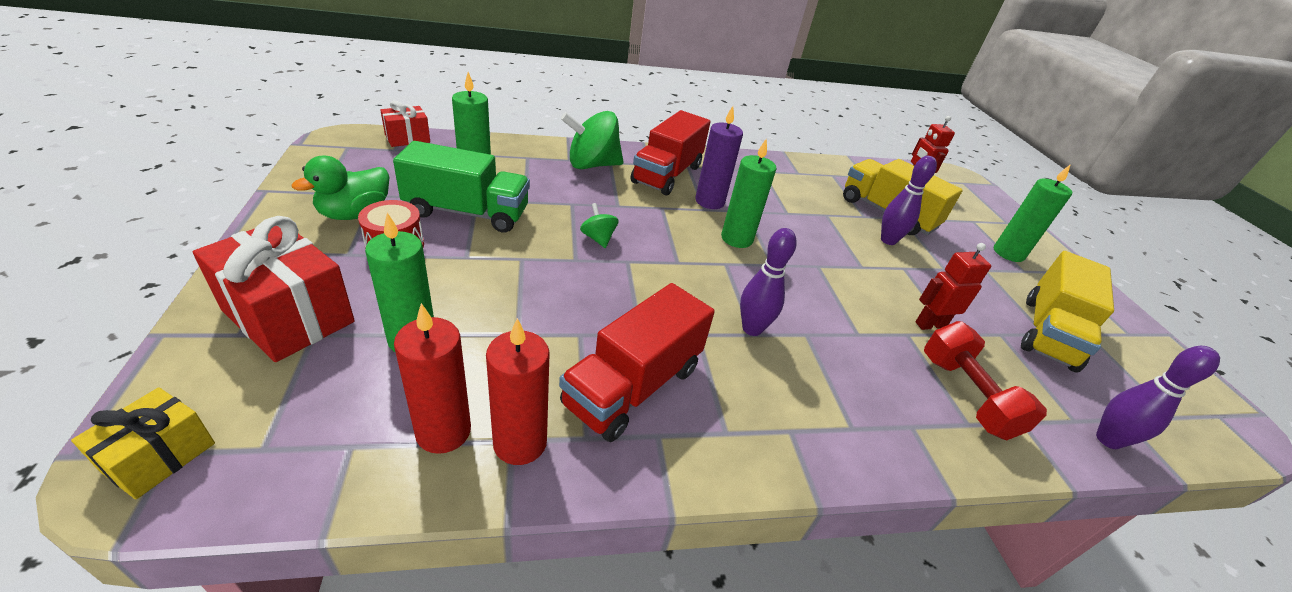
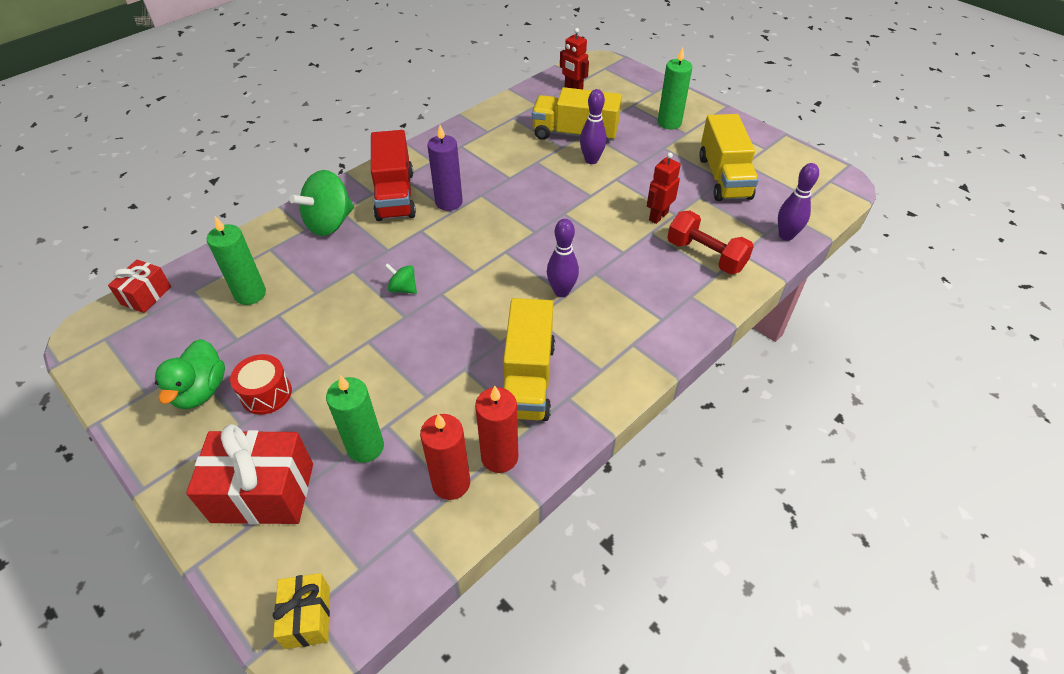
camera: 30 degrees left, 10 degrees up
(467, 212) = (285, 331): green truck -> none
(633, 386) = (528, 379): red truck -> yellow truck
(737, 239) = (495, 225): green candle -> none

